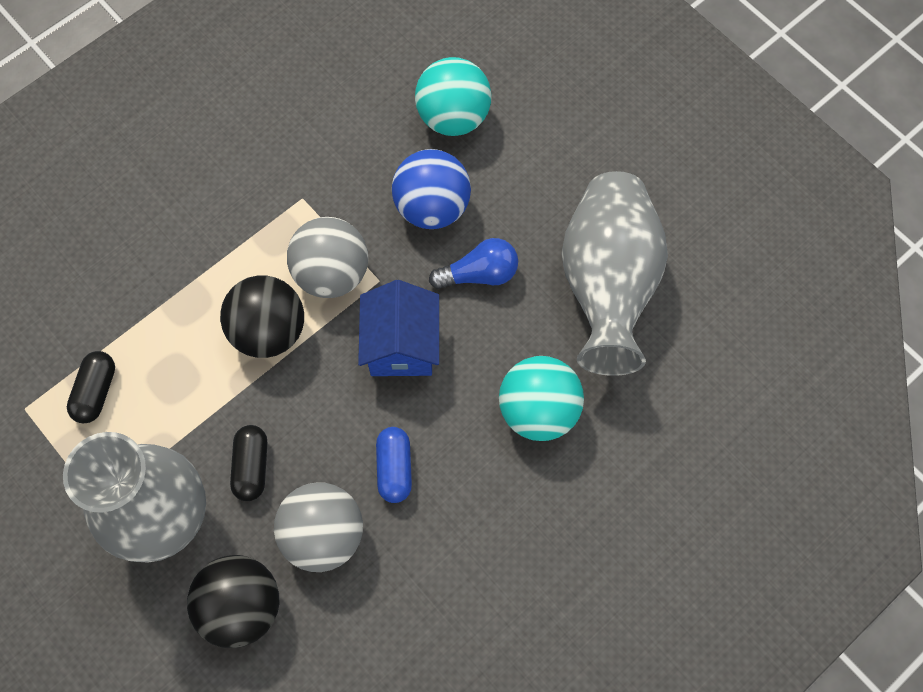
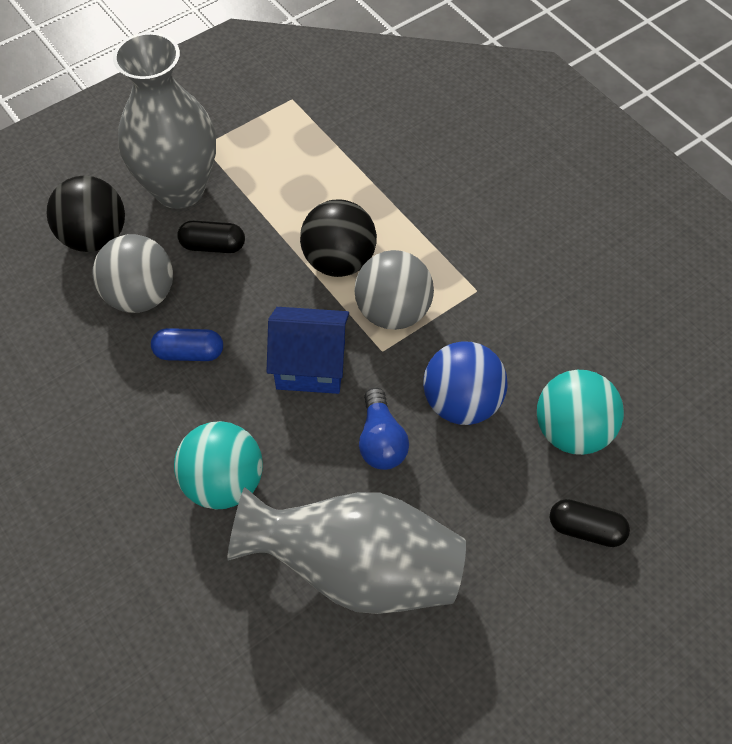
camera: 95 degrees right, 10 degrees down
(96, 392) = (299, 142): black capsule -> black capsule (585, 529)

